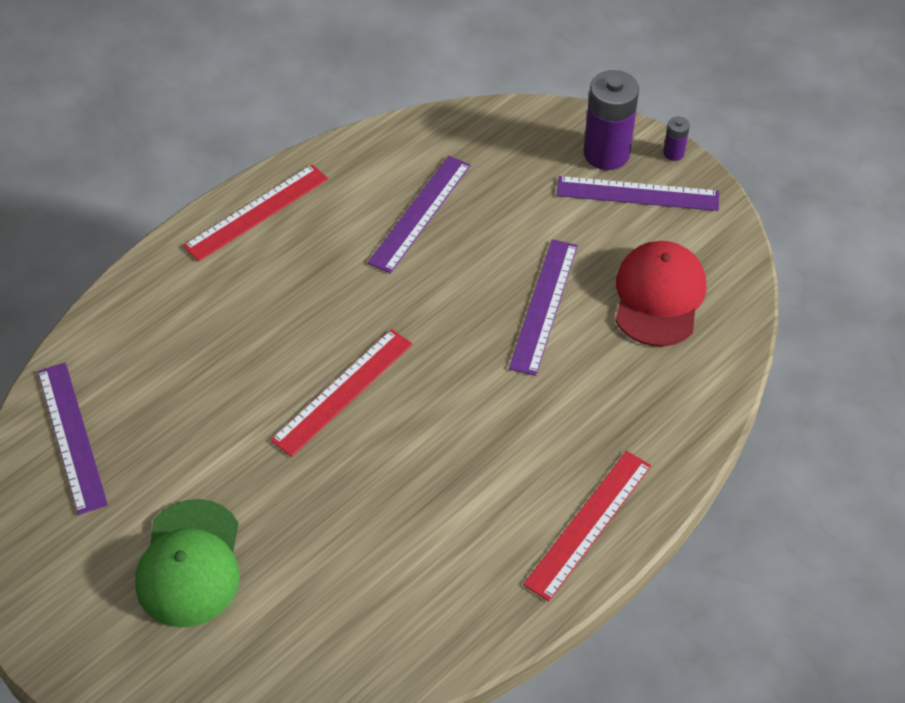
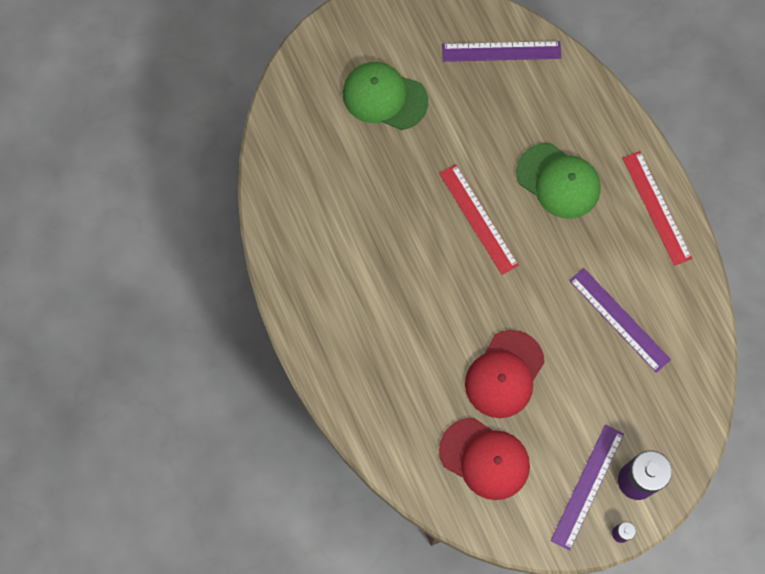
camera: 110 degrees right, 20 degrees up
(255, 319) = (558, 181): none -> green cap
(543, 305) = (504, 374): purple ruler -> red cap
(588, 524) = (323, 334): red ruler -> none

